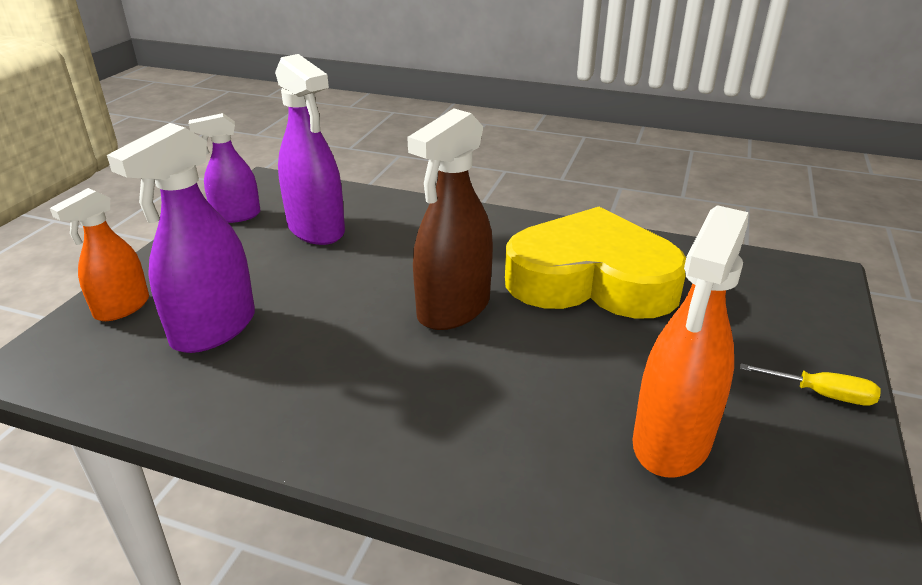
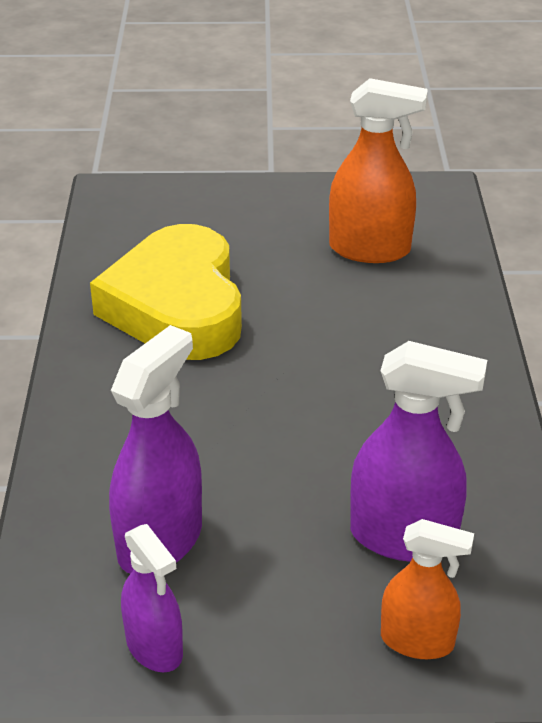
camera: 110 degrees left, 5 degrees up
(453, 309) = (272, 380): brown spray bottle -> none
(821, 394) = (280, 195): yellow screwdriver -> none

